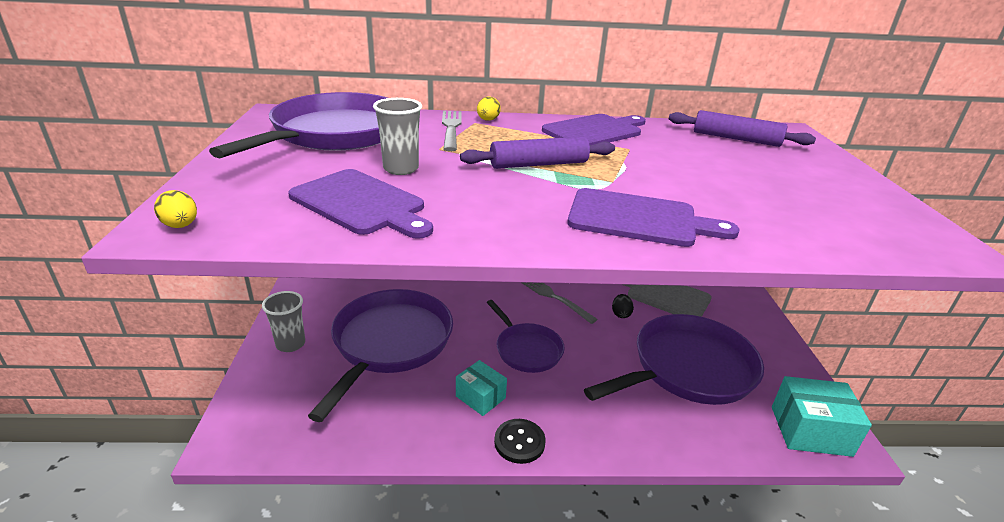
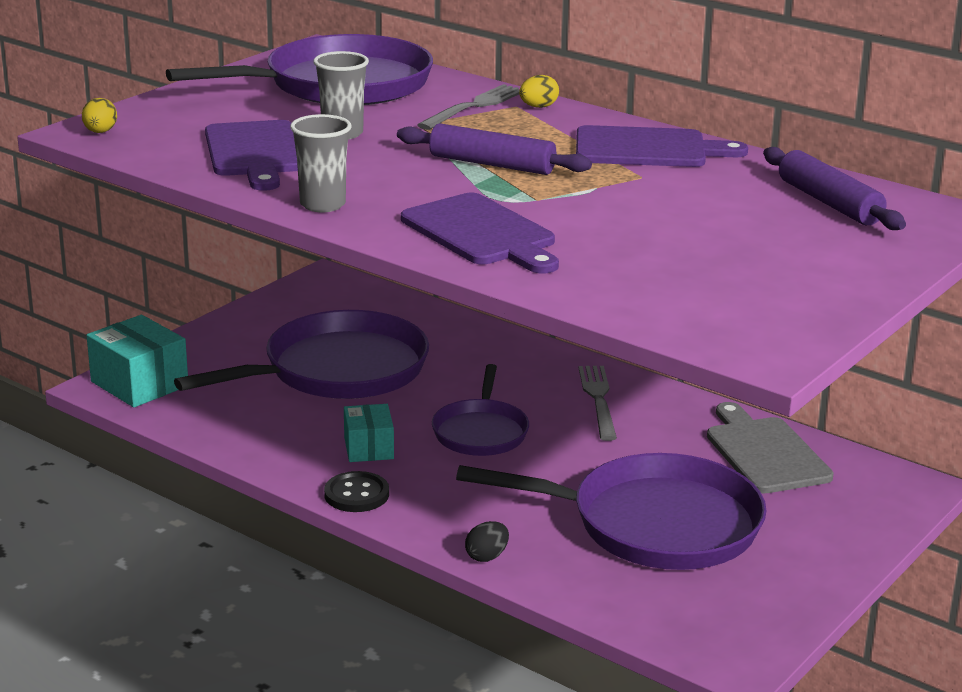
camera: 40 degrees right, 5 degrees down
(290, 344) = (239, 335): grey cup -> grey cup (322, 205)
(621, 314) = (661, 447): black egg -> black egg (487, 556)
(810, 431) = (709, 631): turquoise box -> turquoise box (139, 384)

